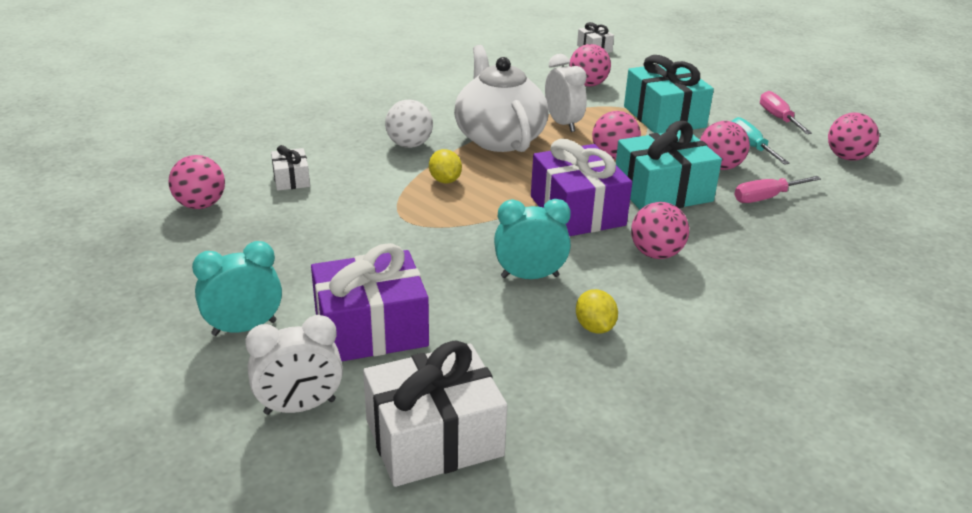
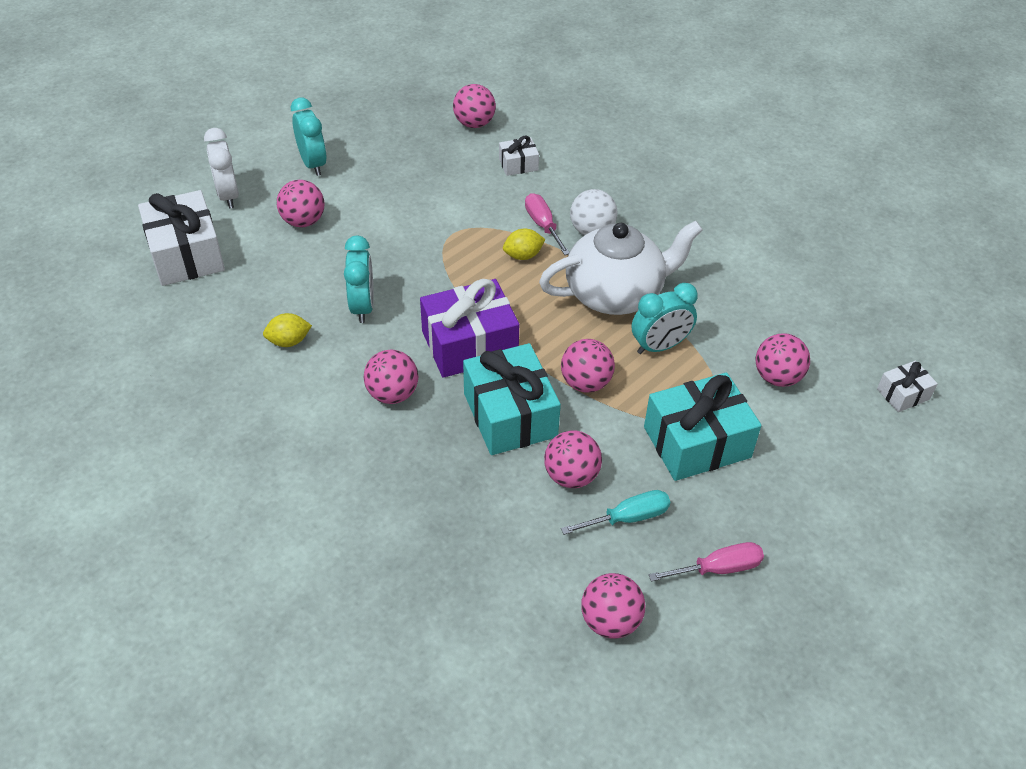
camera: 90 degrees right, 15 degrees up
(371, 329) = (303, 221): purple gift -> pink ball
(563, 124) = (660, 346): white clock -> turquoise clock
(766, 198) = (501, 506): pink screwdriver -> pink screwdriver (543, 225)

